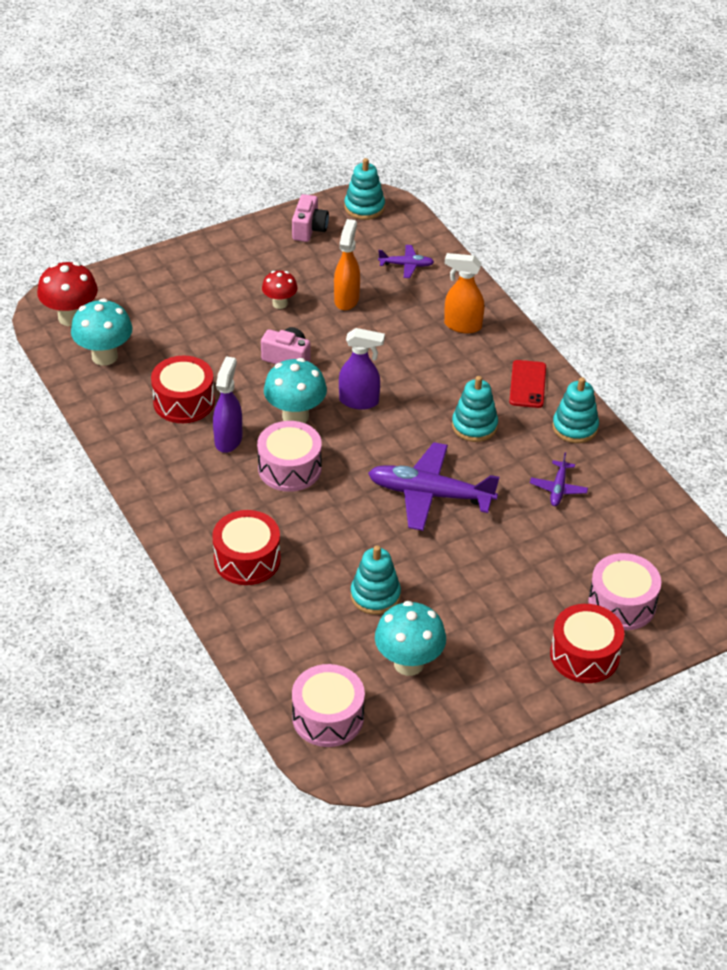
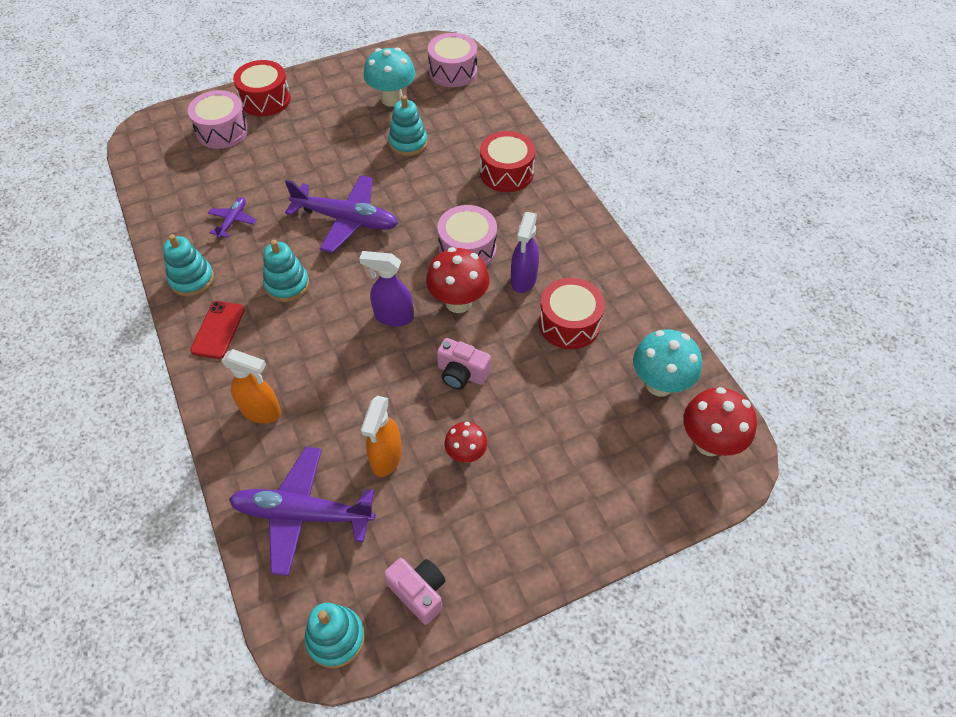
camera: 175 degrees left, 10 degrees up
(295, 416) = (458, 302): turquoise mushroom -> red mushroom
(309, 229) = (419, 592): pink camera -> pink camera turned 120 degrees clockwise
(406, 265) = (302, 514): purple plane -> purple plane, size x2.07

